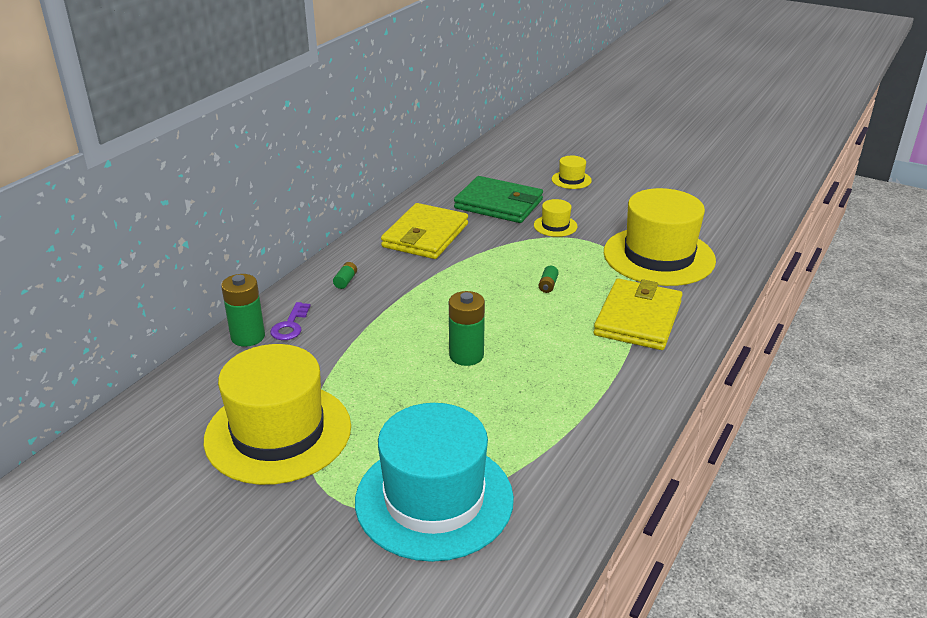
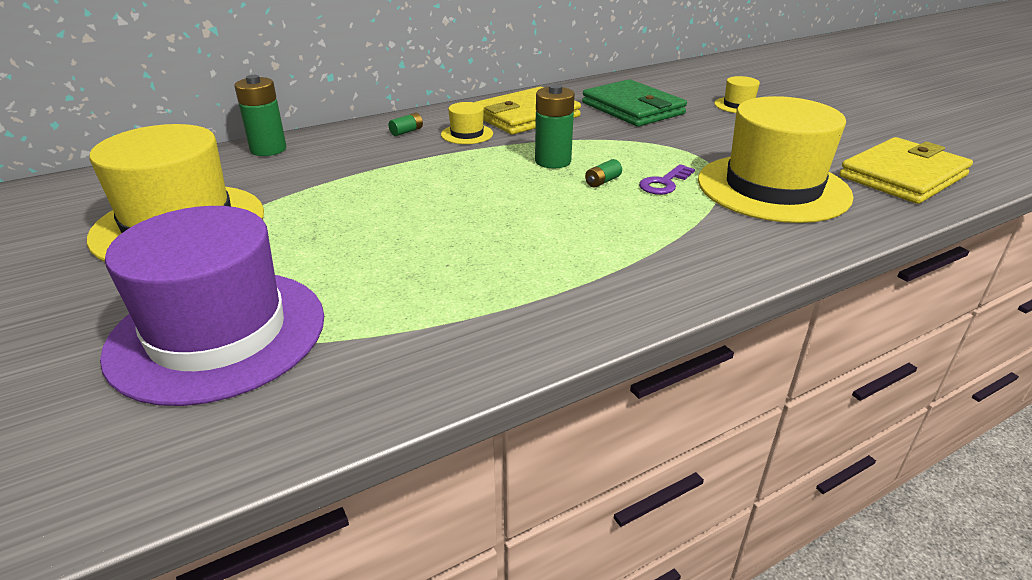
camera: 30 degrees right, 0 degrees up
(290, 326) = (313, 151): purple key -> purple key (664, 183)
(434, 499) = (218, 333): turquoise hat -> purple hat
(466, 355) = (435, 216): green battery -> green battery (553, 161)
(555, 226) = (674, 136): yellow hat -> yellow hat (467, 134)
(637, 319) = (675, 238): yellow wallet -> yellow wallet (902, 176)

